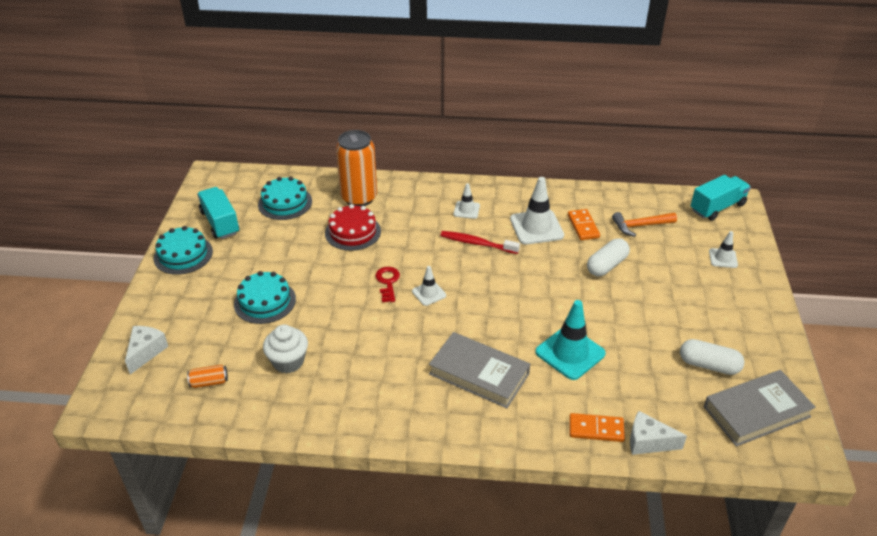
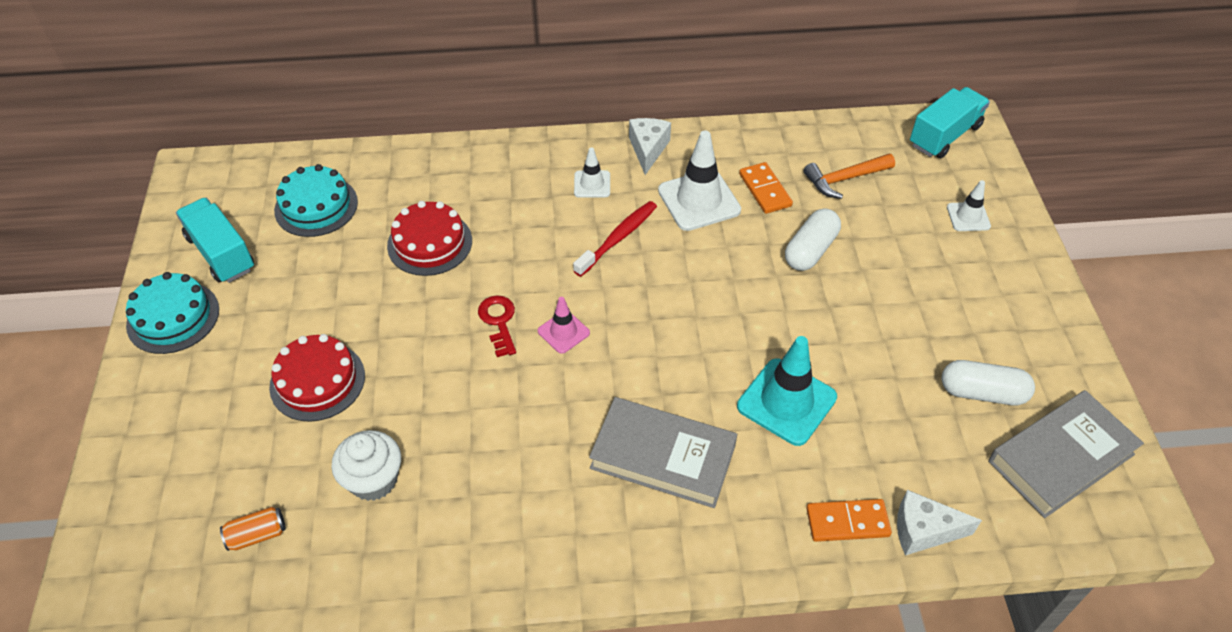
camera: 10 degrees left, 10 degrees up
(146, 352) = (146, 497): white cheese -> white cheese (648, 149)
(265, 301) = (317, 381): turquoise cake -> red cake
(359, 198) = (428, 183): orange can -> none
(429, 293) = (563, 332): white traffic cone -> pink traffic cone
(477, 243) = (618, 238): red toothbrush -> red toothbrush turned 120 degrees clockwise

